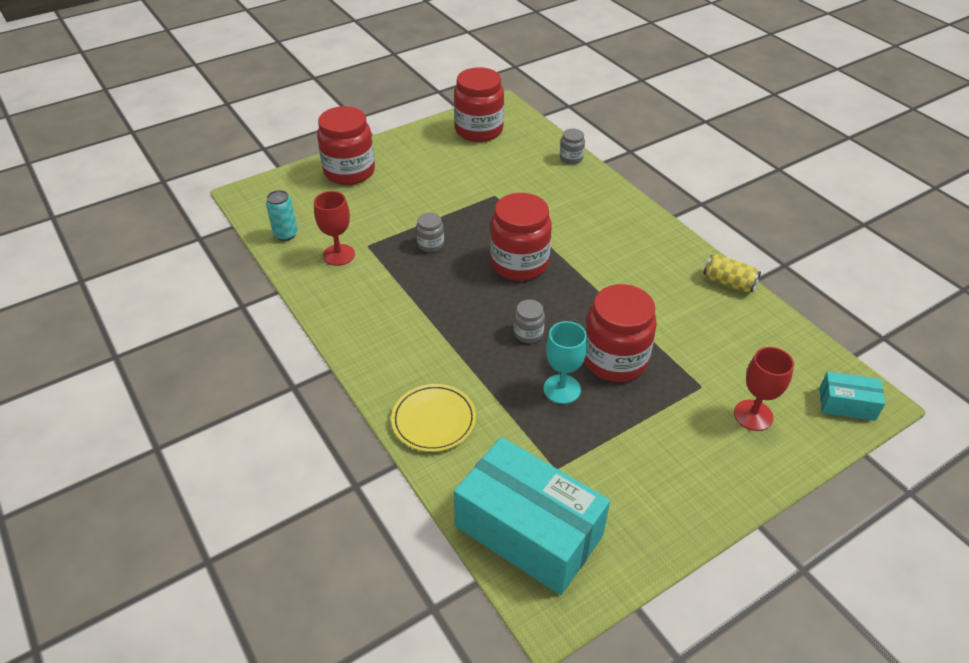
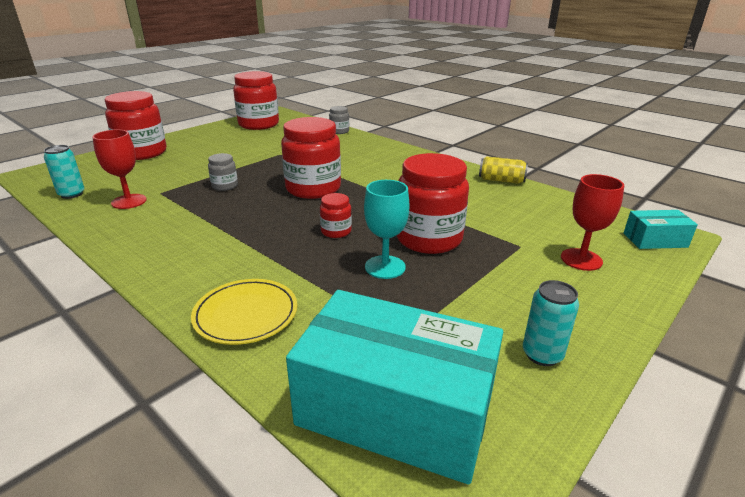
camera: 15 degrees left, 15 degrees down
(528, 333) = (336, 231): grey jar -> red jar
(660, 509) = (542, 354): none -> turquoise can

